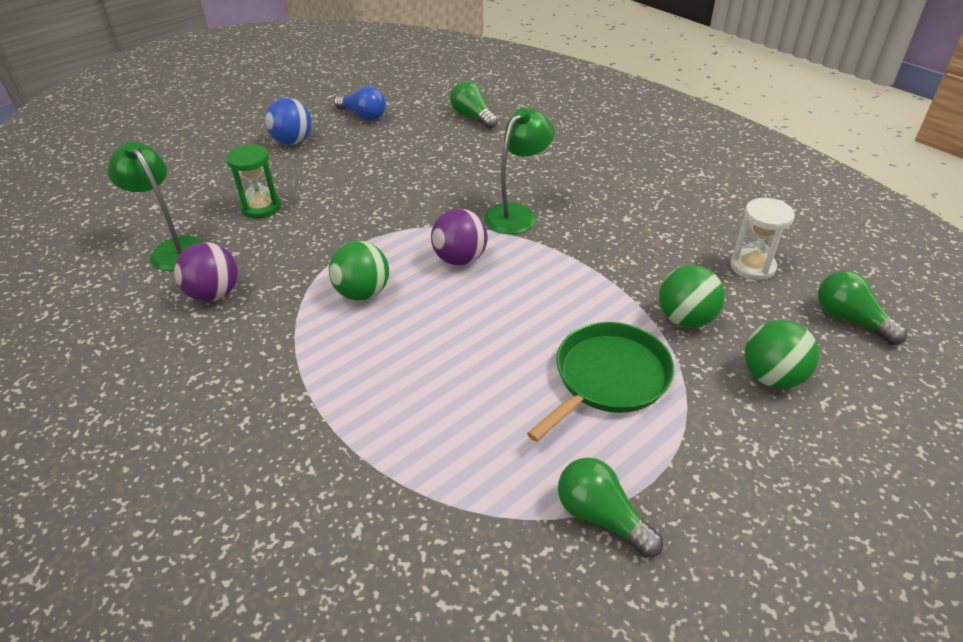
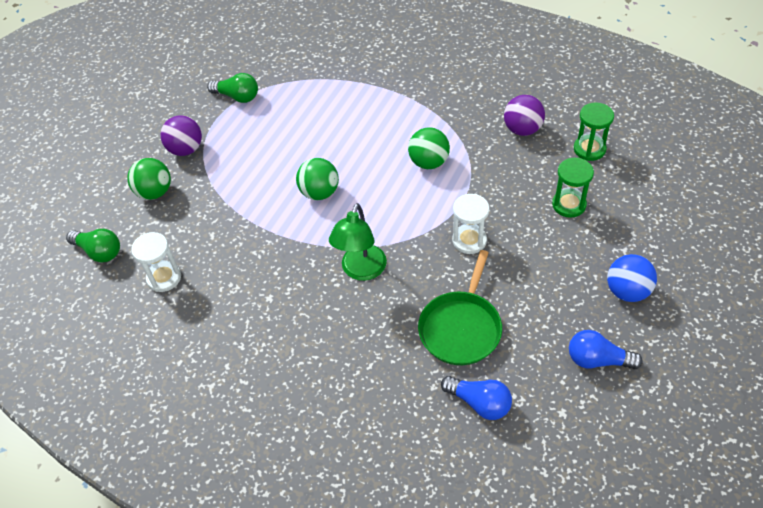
camera: 160 degrees right, 10 degrees up
(173, 248) = (589, 149): green lamp -> green hourglass
(388, 207) = (469, 240): none -> white hourglass
(460, 259) = (381, 210): purple ball -> purple ball (186, 149)
(472, 117) = (479, 403): green light bulb -> blue light bulb
(608, 378) = (250, 160): green pan -> green pan (461, 328)
(685, 319) = (209, 215): green ball -> green ball (319, 192)

